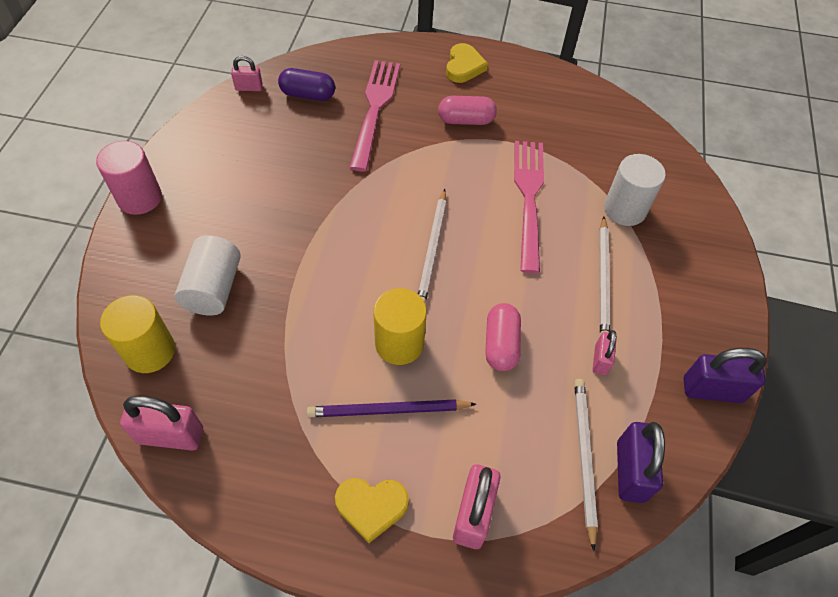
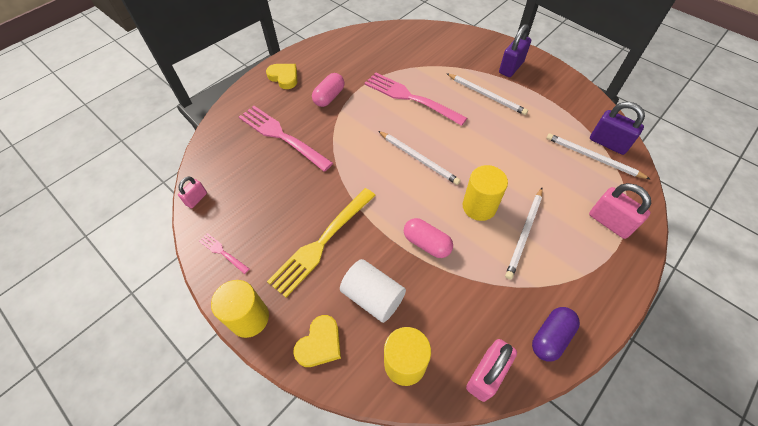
camera: 55 degrees left, 0 degrees up
(140, 198) = (249, 318): pink cylinder -> yellow cylinder
(199, 140) = (222, 252): none -> pink fork
(256, 212) = (322, 242): none -> yellow fork
(308, 95) = (236, 166): purple capsule -> purple capsule (551, 337)
(371, 507) = (587, 271): yellow heart -> yellow heart (320, 344)
(388, 410) = (524, 233): purple pencil -> white pencil
(501, 344) = (505, 158): pink capsule -> pink capsule (426, 243)
(600, 360) = (537, 122): pink padlock -> none
(625, 209) = (445, 64): white cylinder -> none
(712, 390) = (574, 89): purple padlock -> purple padlock (511, 67)

